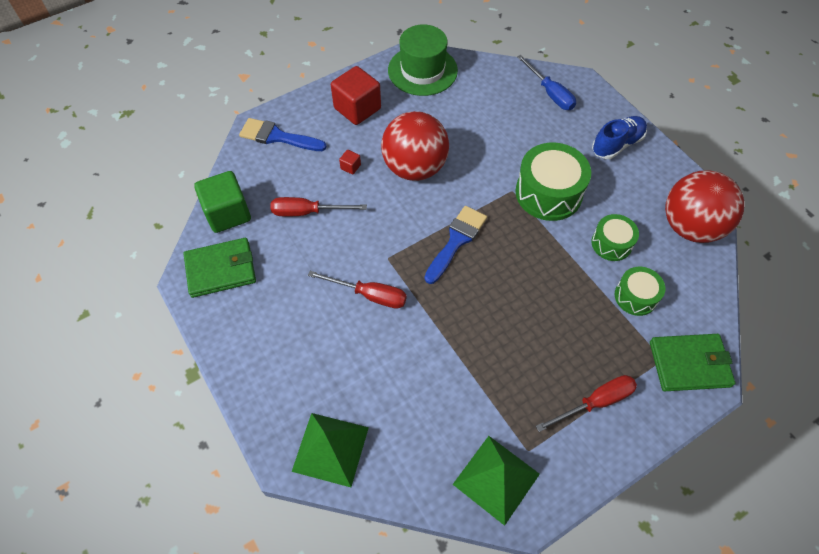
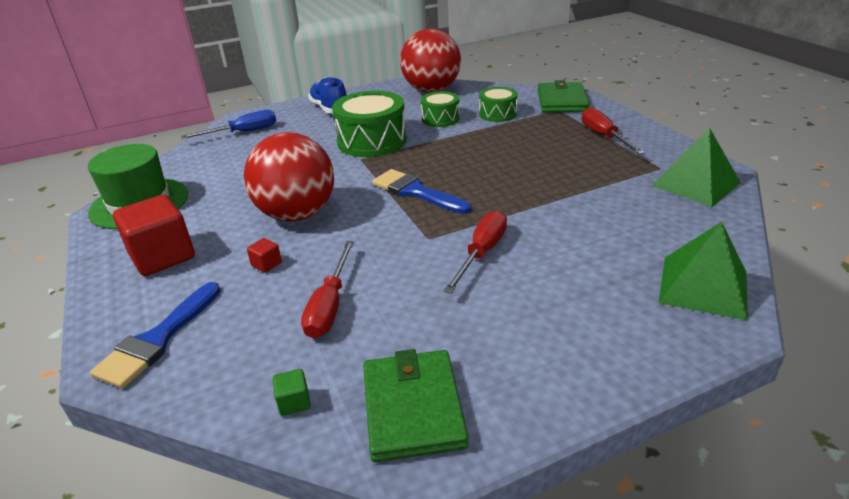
camera: 80 degrees left, 25 degrees down
(228, 213) = (294, 402): green cube -> green cube, size x0.42

